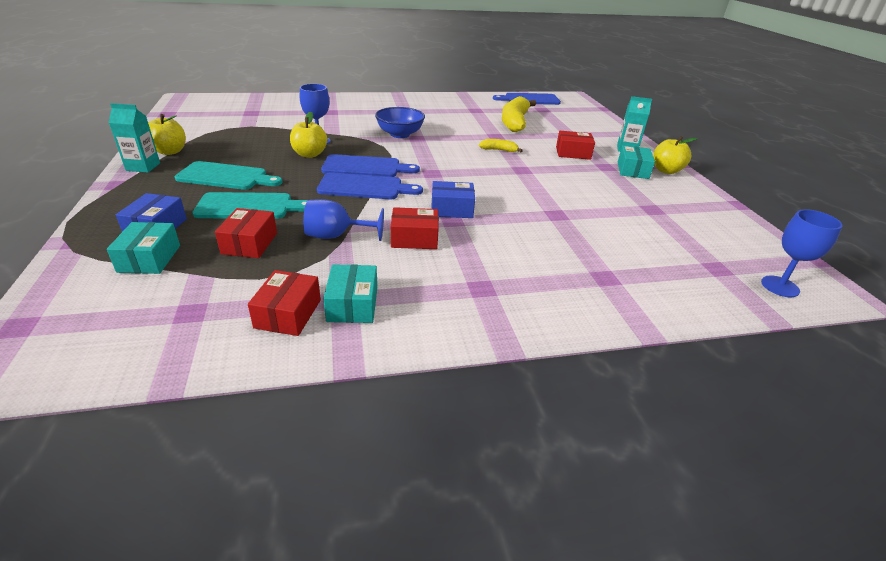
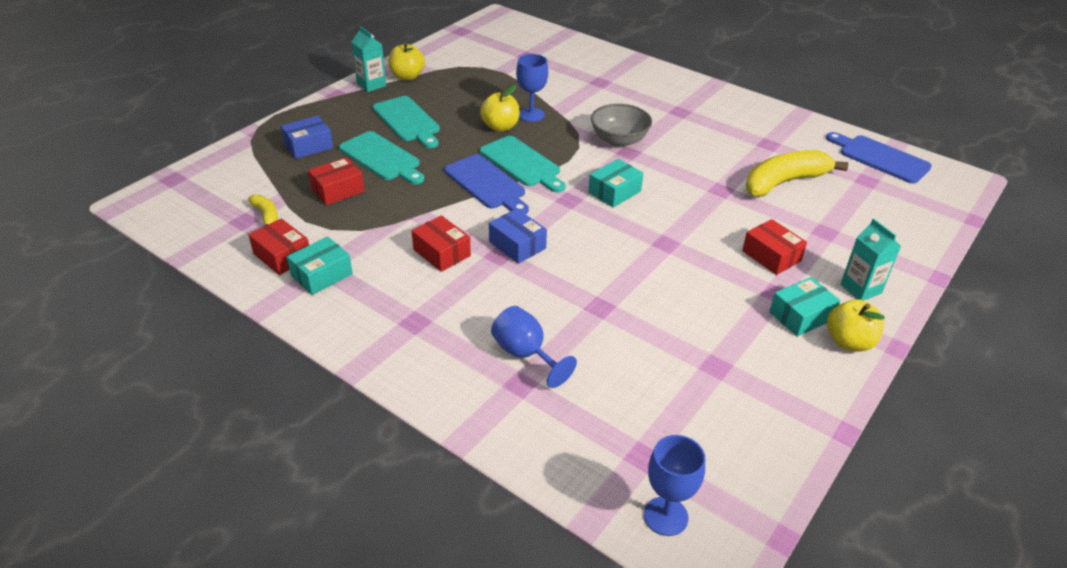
camera: 50 degrees right, 5 degrees up
(149, 258) = (274, 169): turquoise box -> turquoise box (614, 192)
(288, 314) = (282, 256): red box -> red box turned 75 degrees clockwise
(336, 236) = (395, 217): blue goblet -> blue goblet (525, 354)
(365, 167) = (522, 163): blue cutting board -> turquoise cutting board
(400, 134) = (619, 140): blue bowl -> grey bowl
(499, 150) = (688, 208): yellow banana -> yellow banana (266, 215)

